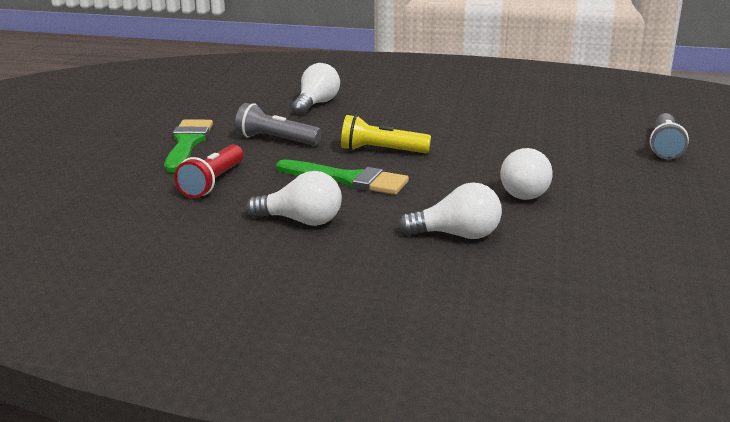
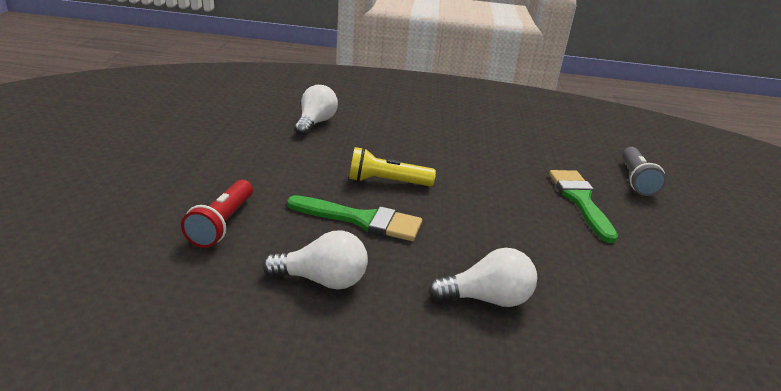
camera: 10 degrees left, 5 degrees up
(187, 143) = (192, 170): green brush -> green brush (580, 200)
(276, 140) = (282, 167): grey flashlight -> none
(524, 191) = (533, 236): white light bulb -> none

